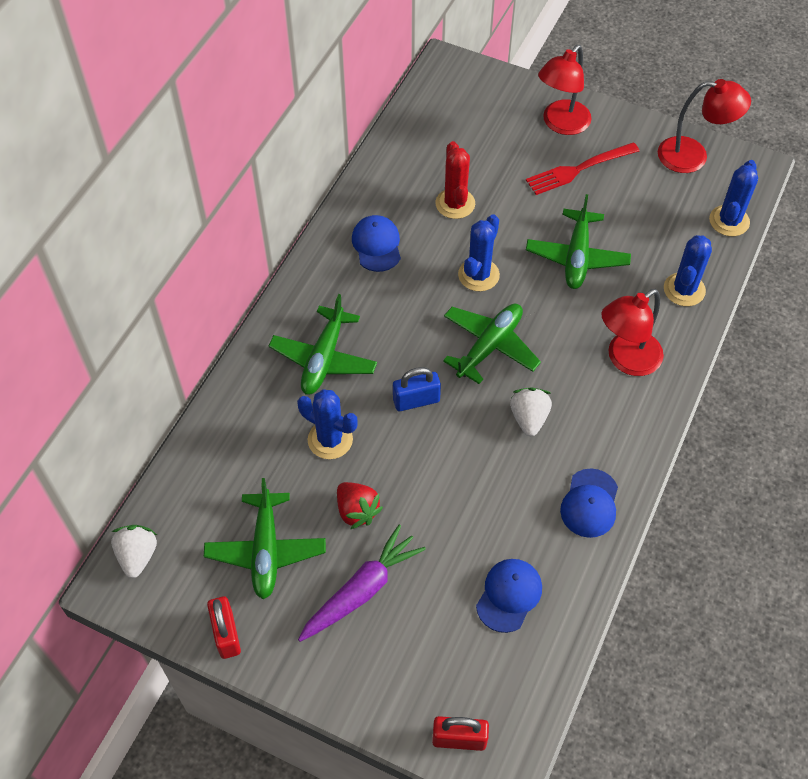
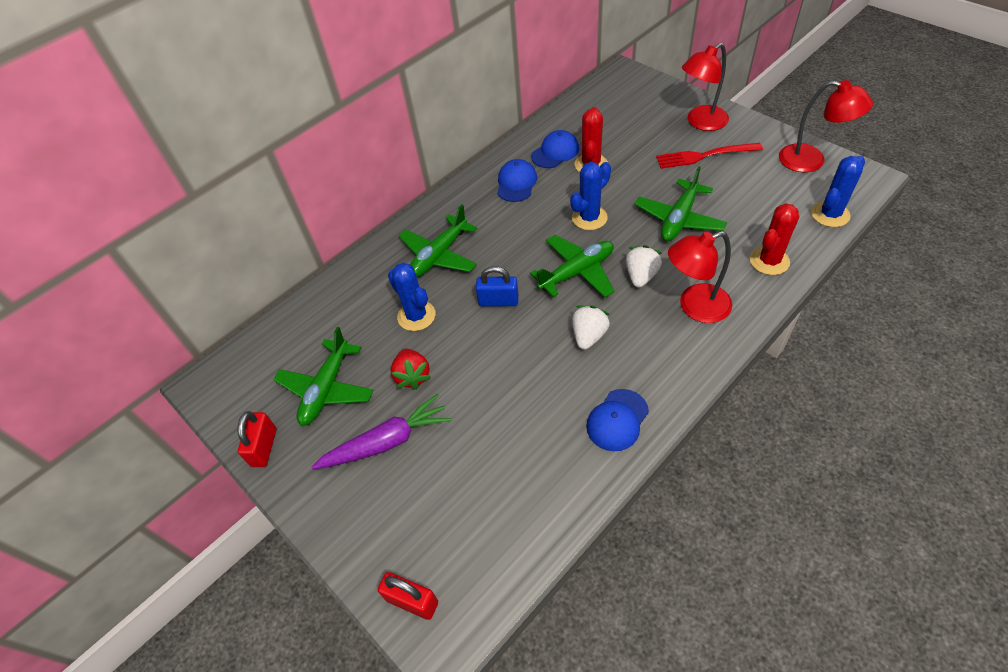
camera: 25 degrees right, 5 degrees down
(137, 556) = (231, 368): white strawberry -> white strawberry (641, 276)
(509, 595) = (511, 482): blue cap -> blue cap (555, 152)
(684, 290) = (769, 261): blue cactus -> red cactus

